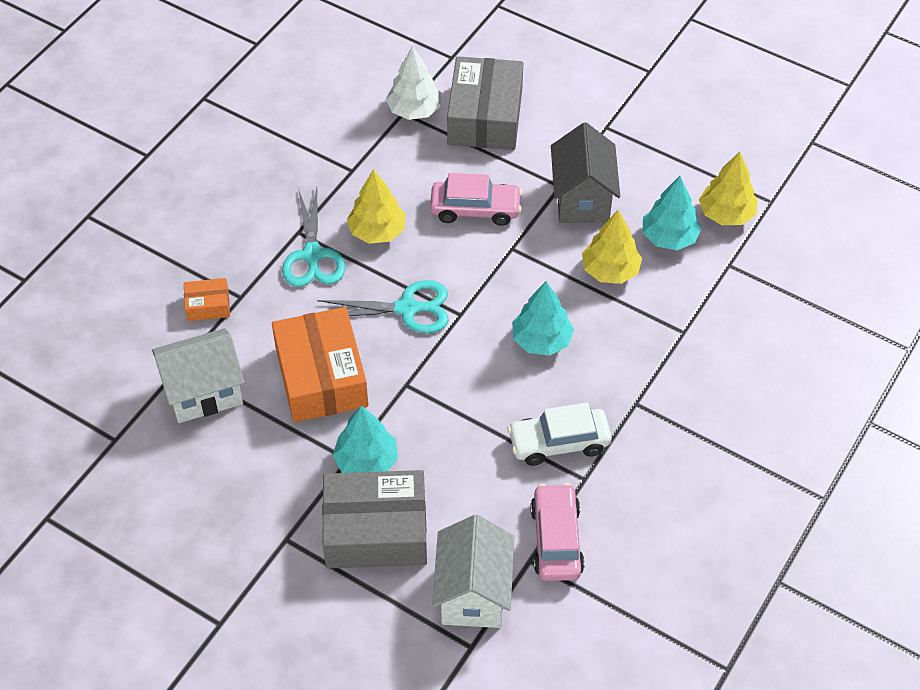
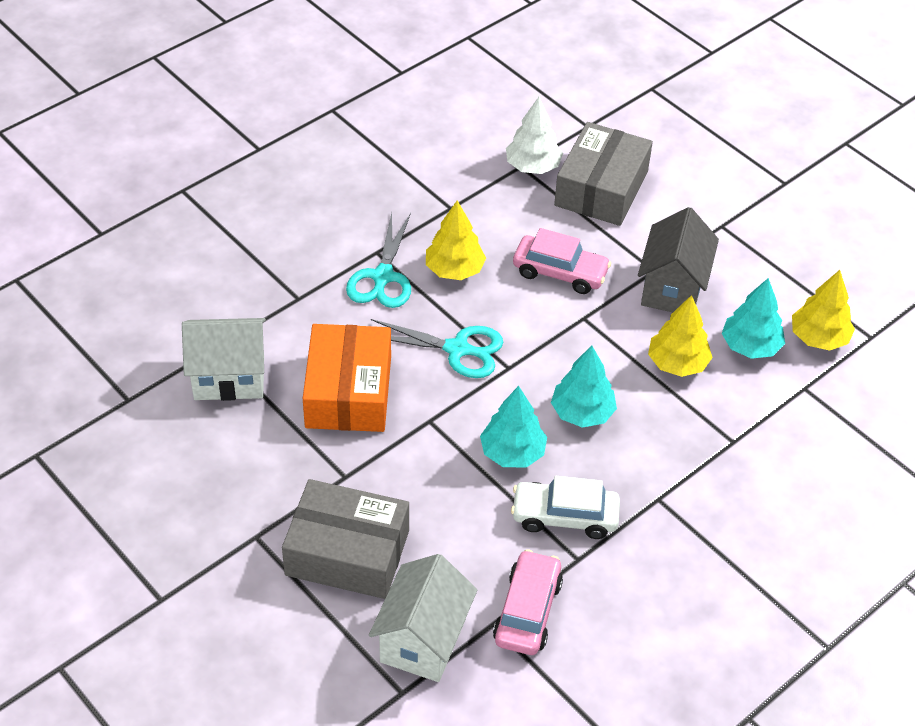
camera: 15 degrees right, 5 degrees down
(208, 305) = (264, 298): orange box -> none
(366, 461) = (362, 483): turquoise tree -> turquoise tree (512, 453)

